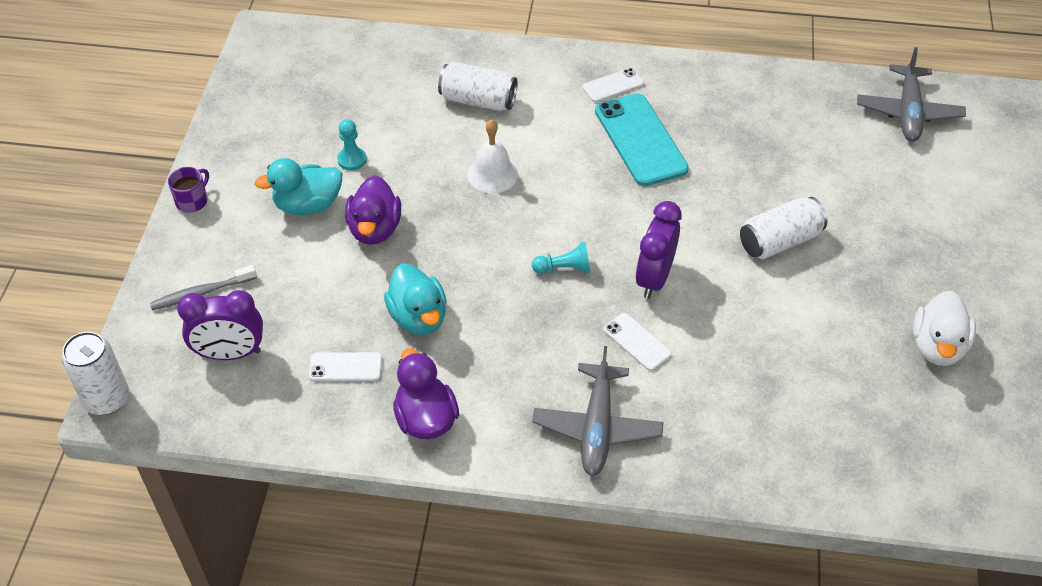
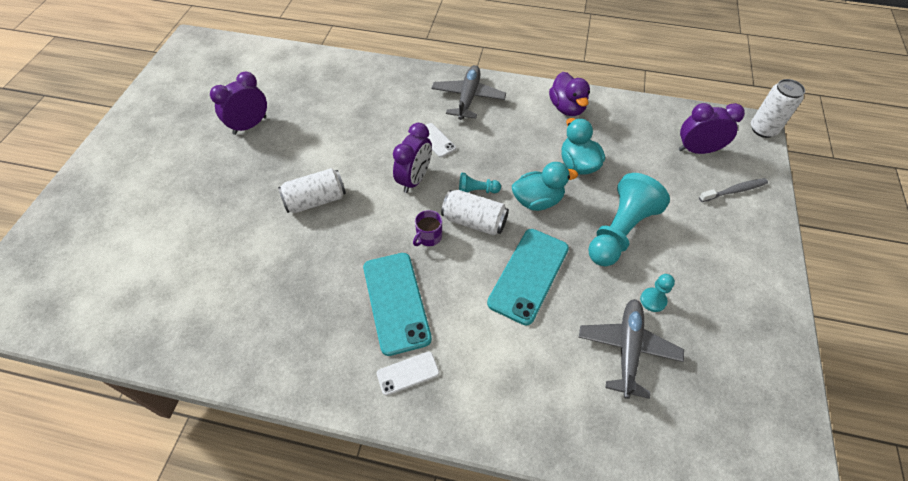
camera: 175 degrees left, 5 degrees up
(192, 201) = (777, 268): purple mug -> purple mug (428, 237)
(308, 205) = (679, 257): turquoise duck -> turquoise duck (537, 200)
(345, 367) = (620, 137): white phone -> none
(375, 229) = (620, 231): purple duck -> turquoise pawn
(478, 100) = (543, 363): white can -> white can (474, 221)
(492, 174) = (528, 275): white bell -> turquoise phone
(908, 112) = (143, 315): grey plane -> grey plane (627, 349)
(937, 347) = (250, 125): white duck -> purple clock

